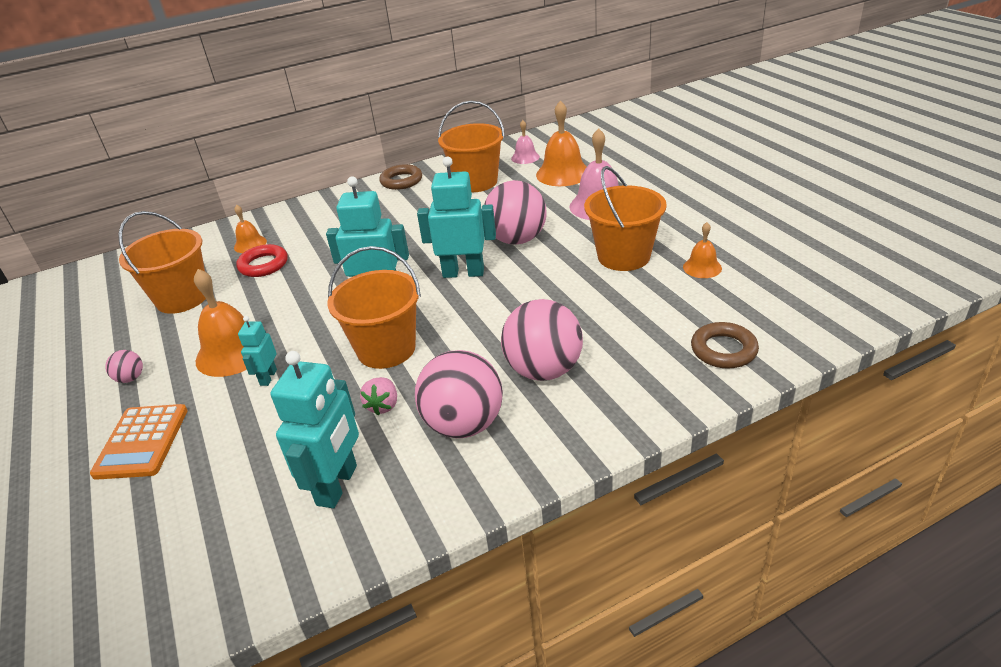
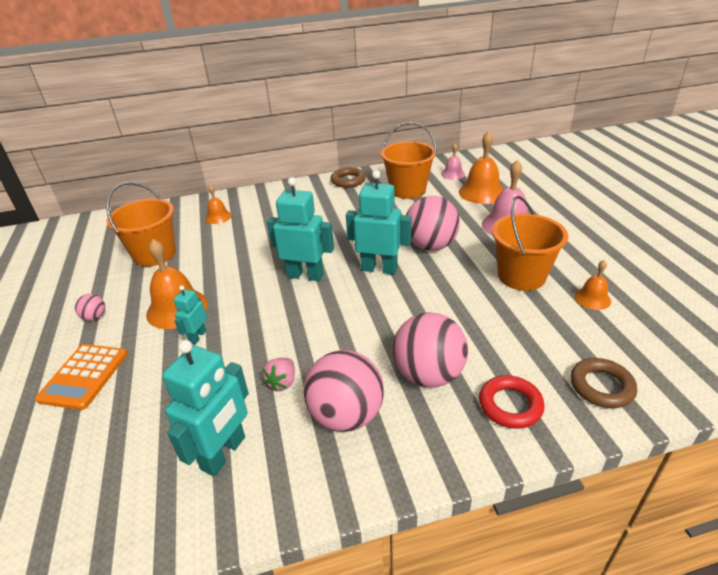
camera: 10 degrees right, 0 degrees up
(263, 265) = (223, 236): red ring -> red ring (510, 405)
(386, 349) = (298, 328): orange bucket -> none

